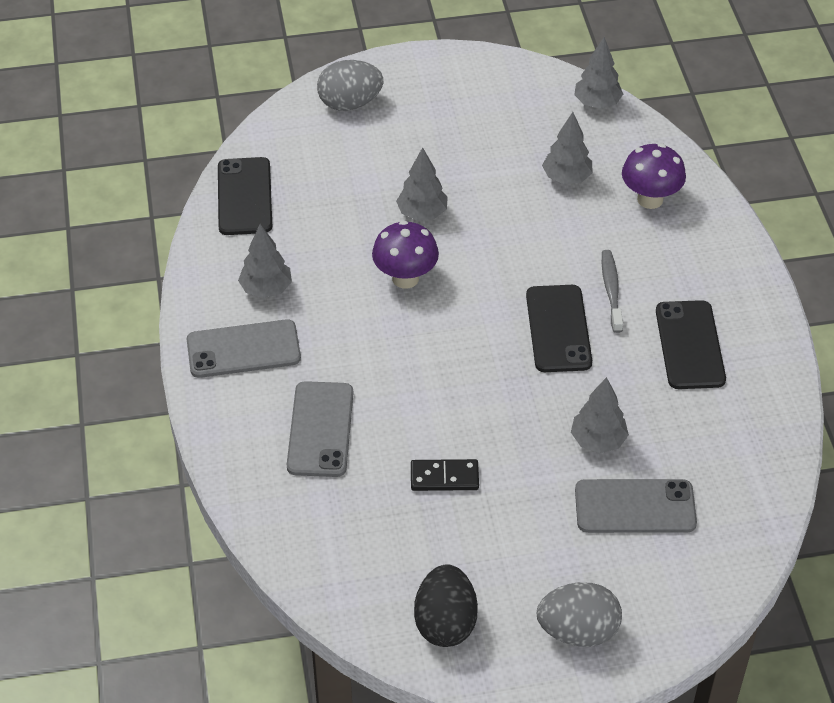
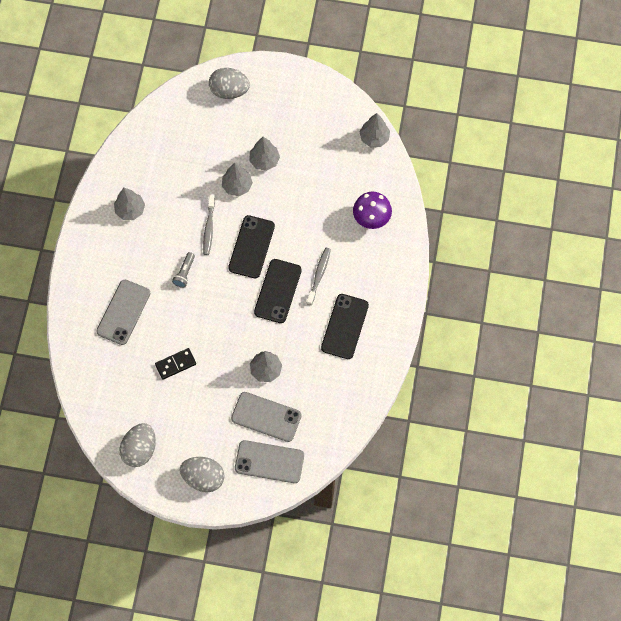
camera: 20 degrees right, 20 degrees up
(243, 349) = (103, 246): grey phone -> grey phone (269, 462)
(244, 197) = (143, 141): black phone -> black phone (251, 247)
(396, 347) = (184, 273): none -> grey flashlight
(405, 278) = (209, 228): purple mushroom -> grey toothbrush
(444, 477) = (175, 364): black domino -> black domino turned 45 degrees counterclockwise
(445, 623) = (140, 449): black egg -> grey egg
(566, 178) = (330, 188): grey tree -> grey tree (264, 160)

